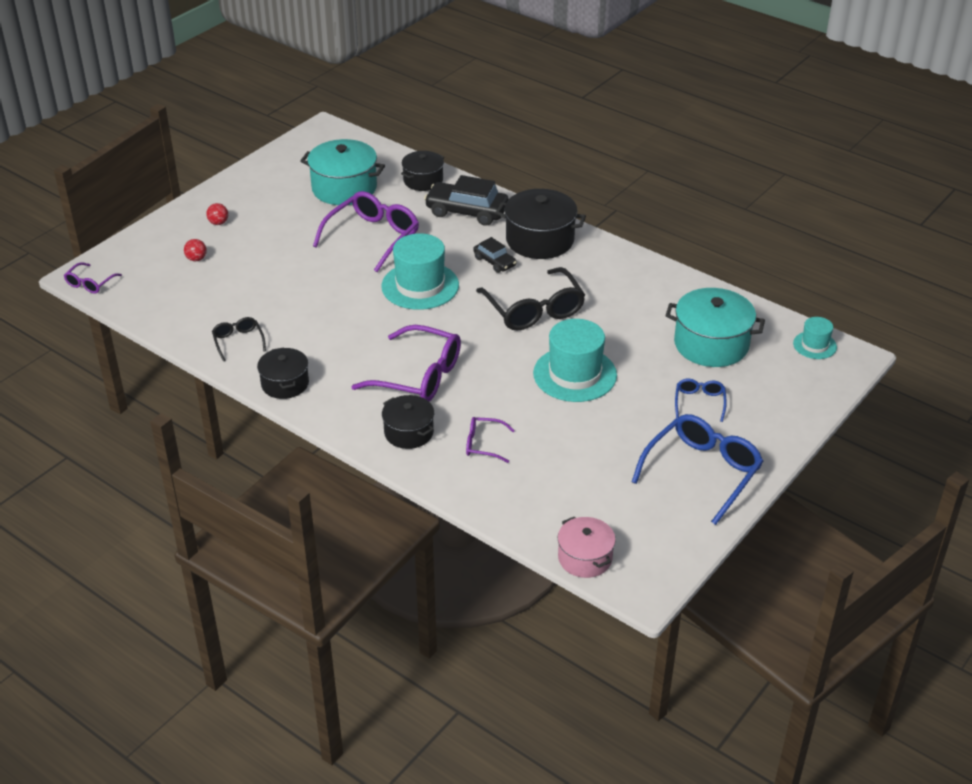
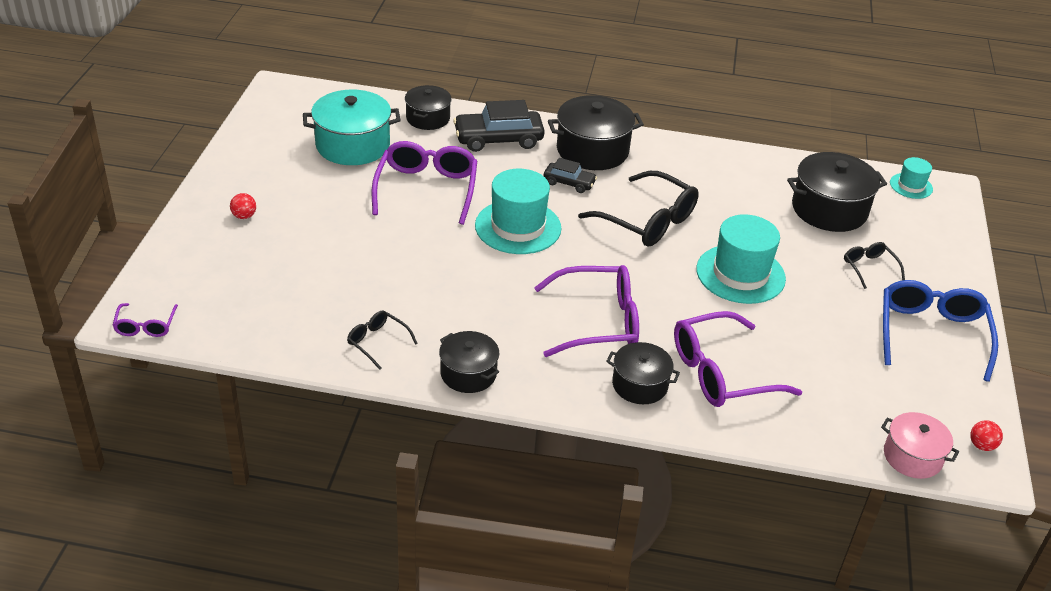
camera: 30 degrees left, 0 degrees up
(196, 259) = (252, 263): red ball -> red ball (981, 445)
(483, 444) = (721, 373): purple glasses -> purple glasses, size x2.00
(699, 402) = (869, 268): blue glasses -> black glasses
(711, 344) = (829, 209): turquoise pot -> black pot

